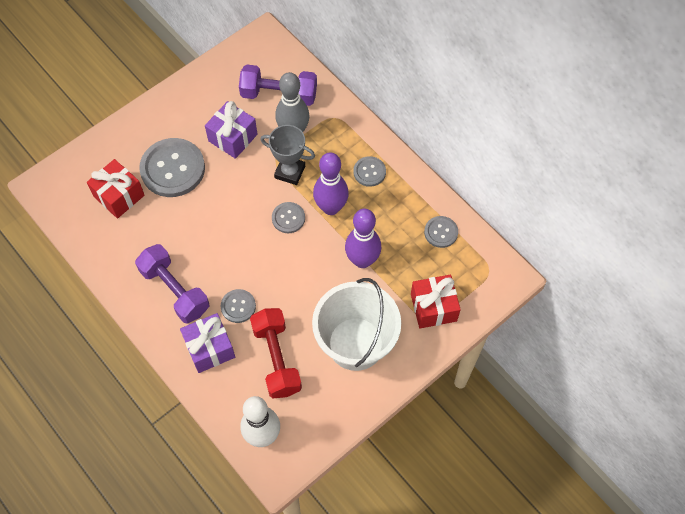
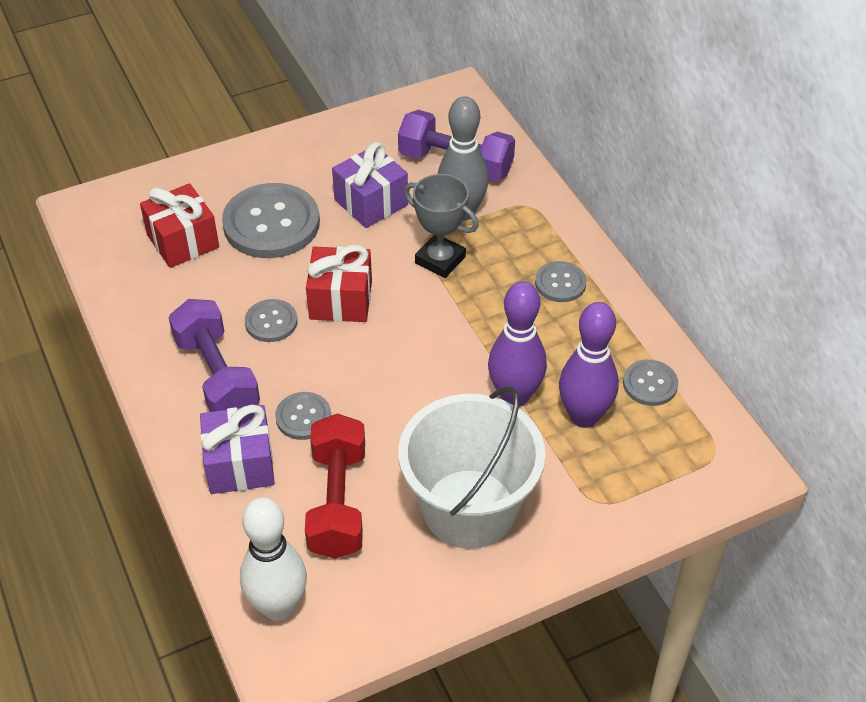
camera: 15 degrees right, 15 degrees down
(288, 218) = (418, 318): grey button -> grey button (271, 322)
(331, 207) = (487, 317): purple bowling pin -> purple bowling pin (584, 416)
(433, 307) = (610, 485): red gift -> red gift (341, 300)

